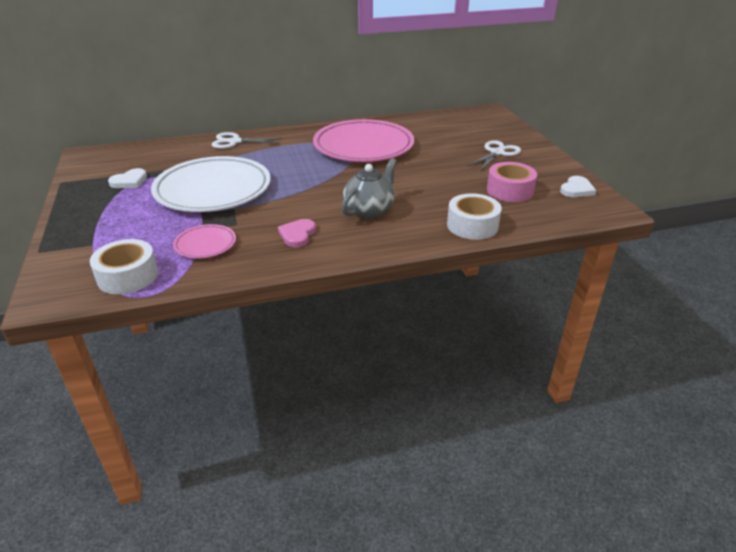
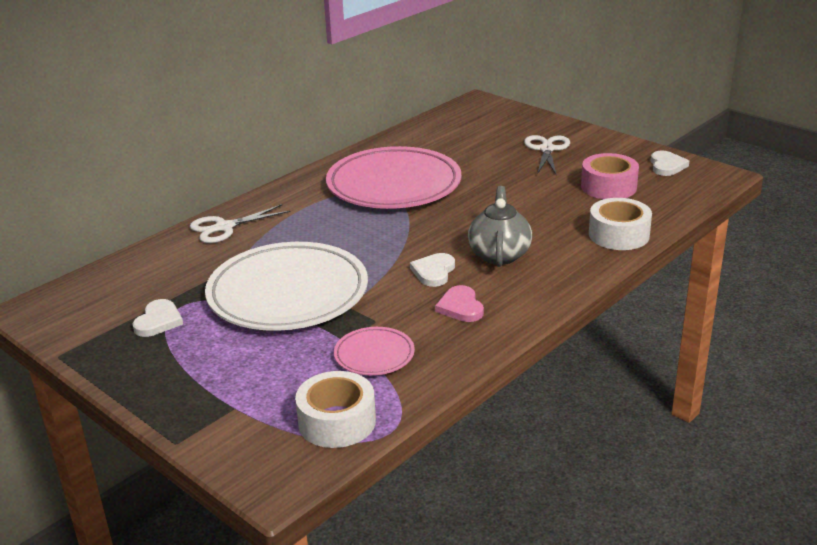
camera: 30 degrees left, 5 degrees down
(312, 206) = (434, 272): none -> white heart

